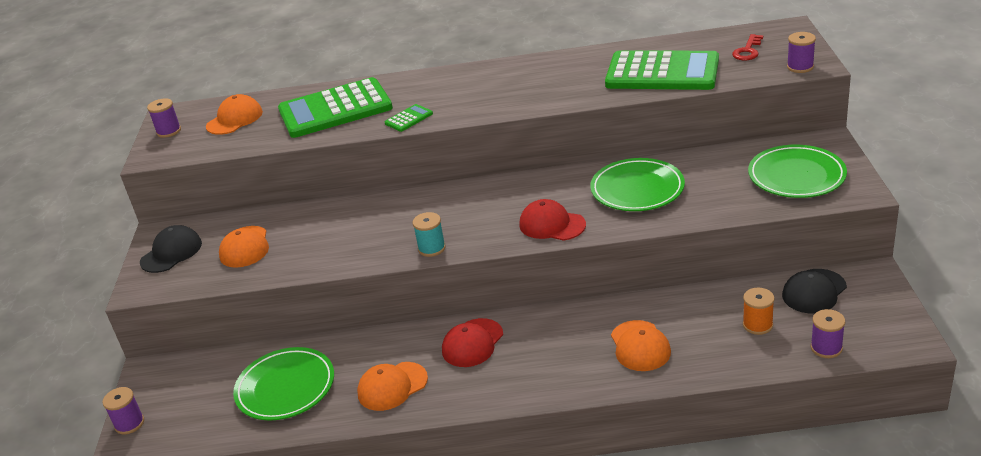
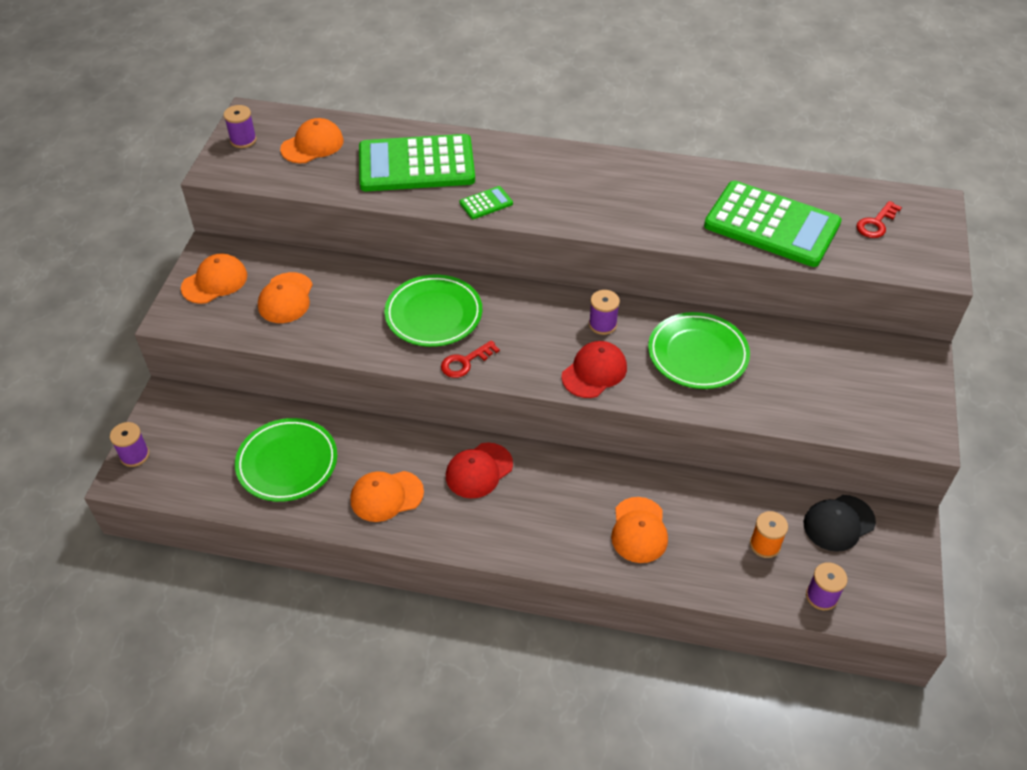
camera: 10 degrees right, 15 degrees up
(171, 253) = (215, 281): black cap -> orange cap
(431, 248) = (465, 362): turquoise spool -> red key
(552, 224) = (594, 372): red cap -> red cap turned 90 degrees clockwise
(796, 176) = (869, 392): green plate -> green plate (433, 314)
(800, 67) = (922, 266): purple spool -> purple spool (602, 324)

